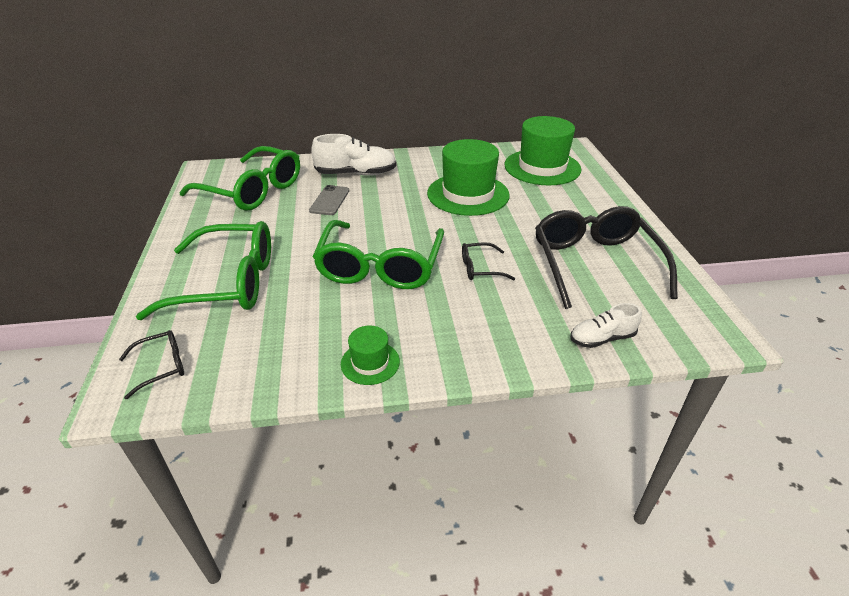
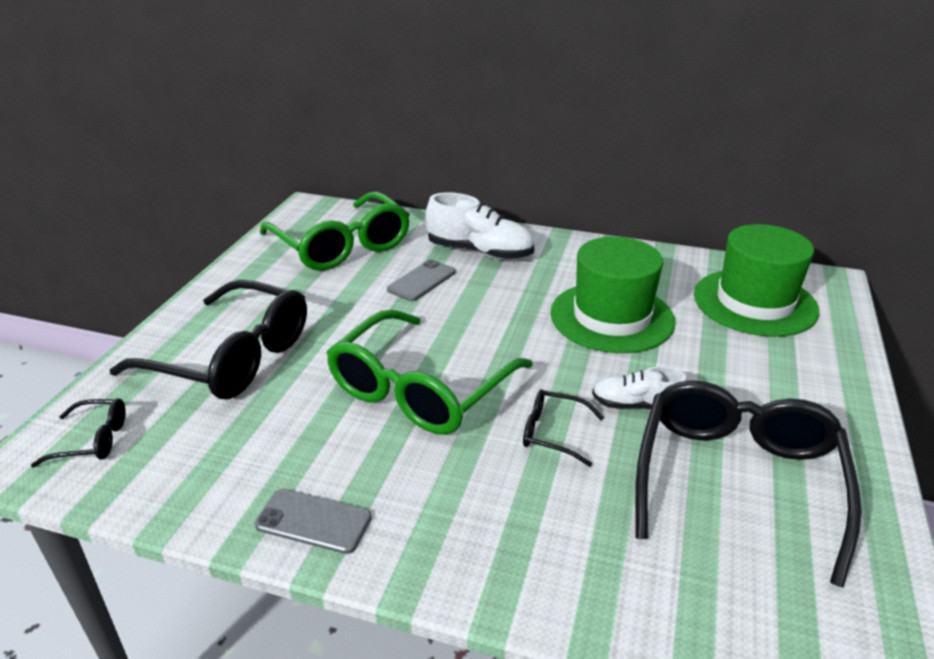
camera: 25 degrees right, 5 degrees down
(228, 283) = (232, 357): green glasses -> black glasses
(370, 362) = (313, 521): green hat -> grey phone
(602, 338) = (664, 608): white shoe -> white shoe (636, 405)

